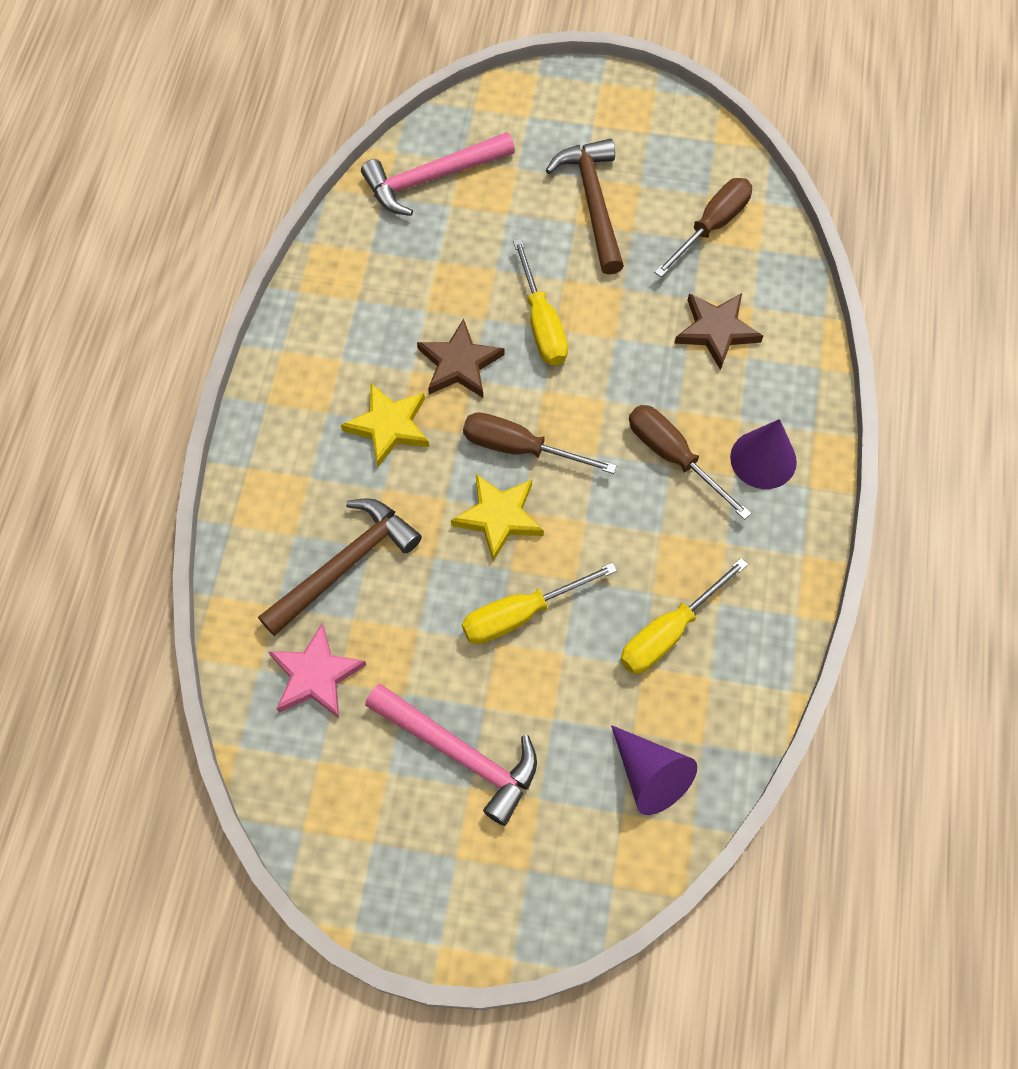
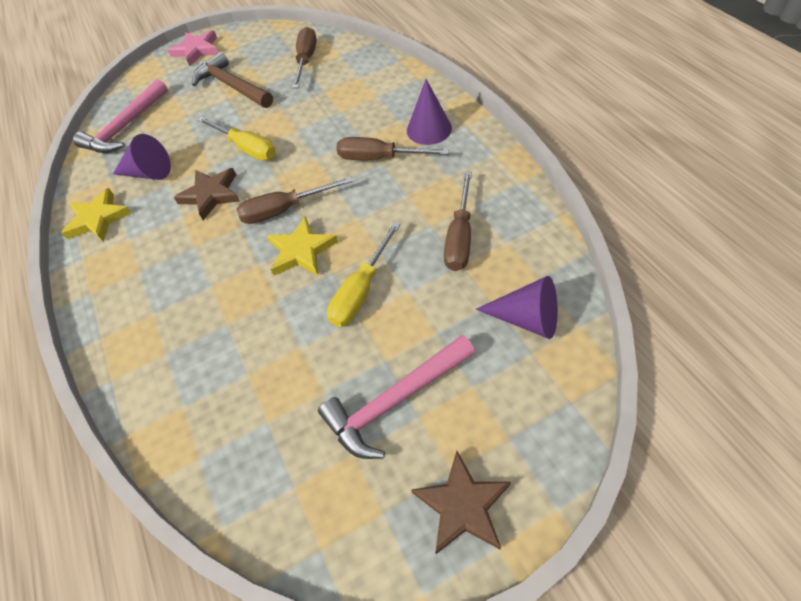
camera: 30 degrees left, 10 degrees down
(315, 675) = (246, 430): pink star -> pink star (196, 50)
(345, 565) = (217, 346): brown hammer -> none
(389, 426) = (188, 252): yellow star -> yellow star (98, 219)
(414, 276) = (148, 173): none -> purple cone
(460, 754) = (394, 401): pink hammer -> pink hammer turned 150 degrees clockwise
(669, 632) = (460, 237): yellow screwdriver -> brown screwdriver
(716, 331) = (349, 95): brown star -> brown star (462, 506)

